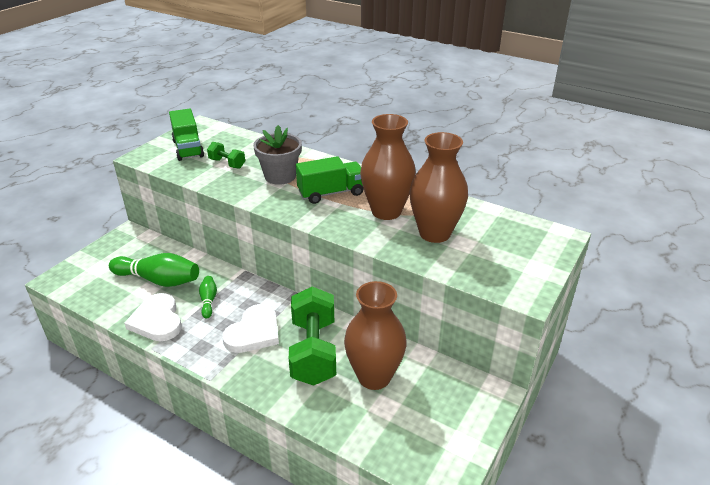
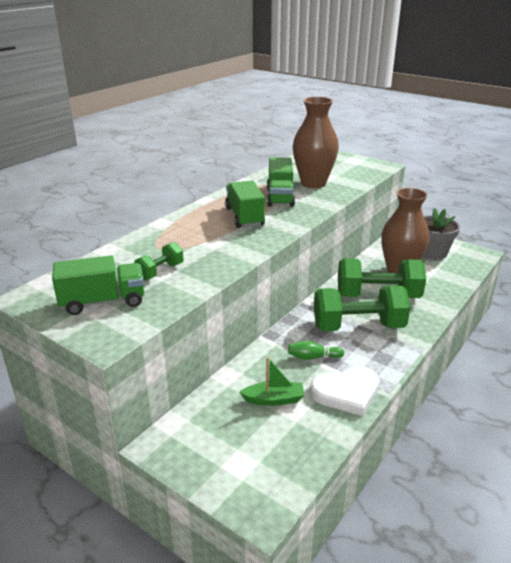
camera: 85 degrees left, 5 degrees down
(158, 280) = (274, 399): green bowling pin -> green boat
(254, 332) = (358, 326): white heart -> green dumbbell
(280, 176) = (203, 240): grey flower pot -> grey flower pot (432, 253)
(386, 211) = (280, 197): brown vase -> green truck

